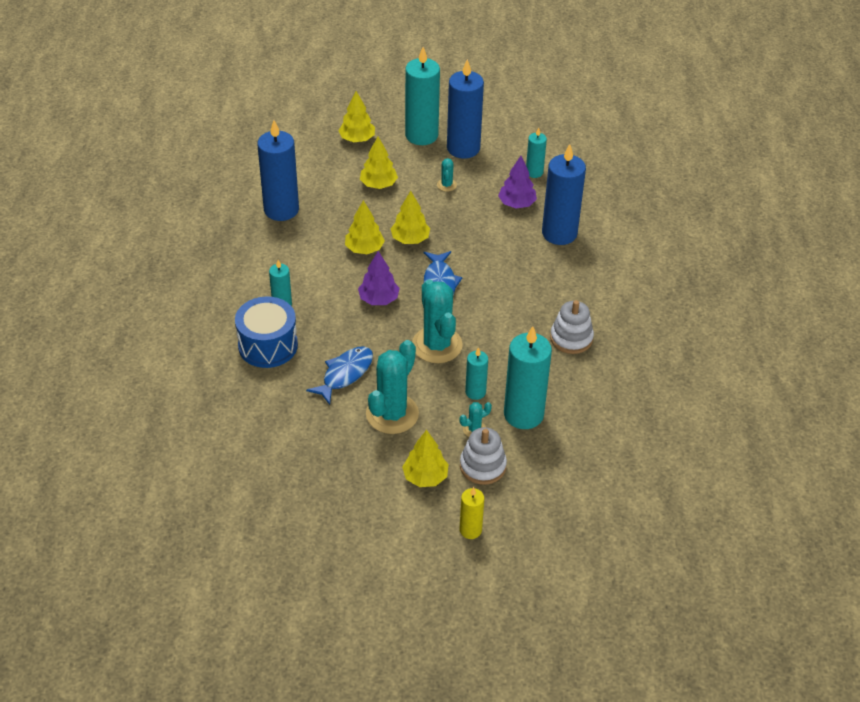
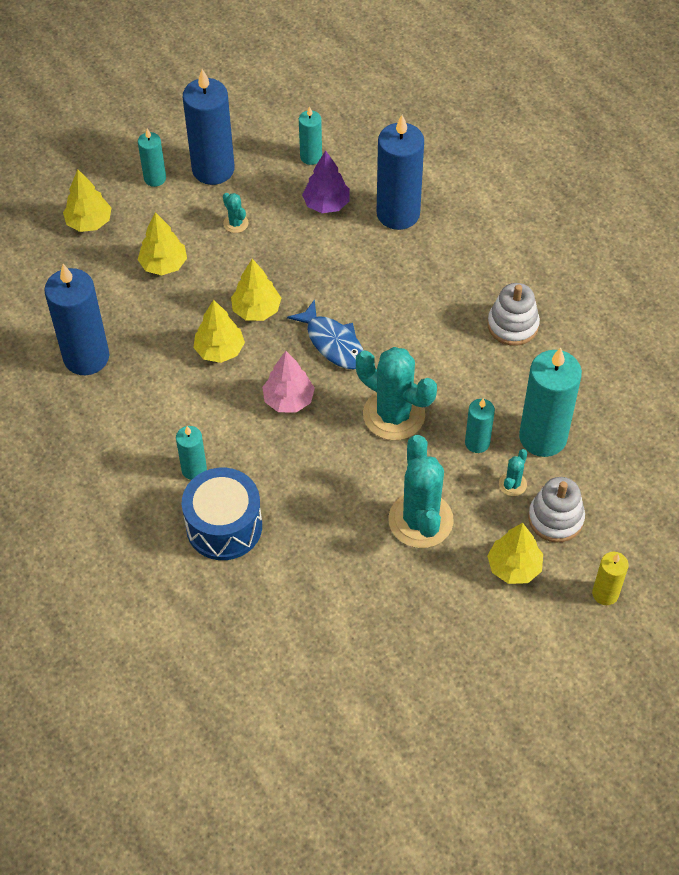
camera: 35 degrees left, 10 degrees up
(345, 374) = (333, 507): blue fish -> none
(379, 299) = (289, 400): purple tree -> pink tree
(421, 135) = (155, 178): turquoise candle -> turquoise candle, size x0.52

